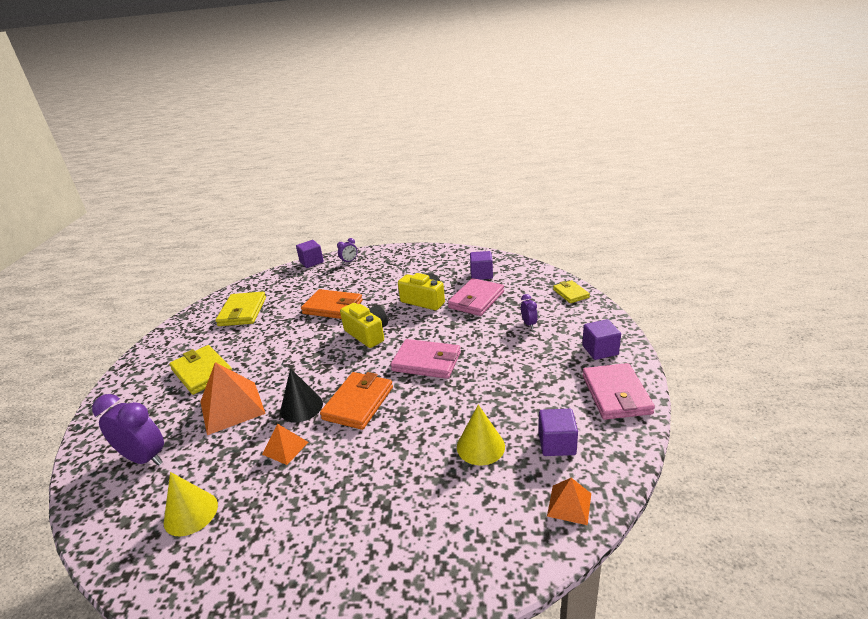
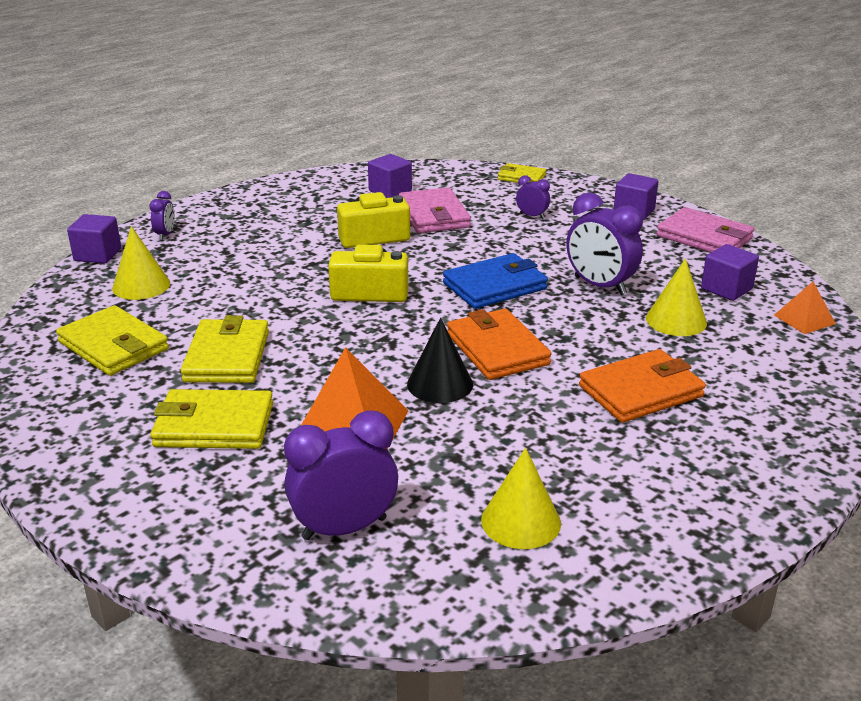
camera: 50 degrees left, 0 degrees up
(262, 339) = (227, 356): none -> yellow wallet
(285, 448) = (501, 420): orange pyramid -> none
(298, 285) = (141, 285): none -> yellow cone
(333, 307) = (258, 287): orange wallet -> orange wallet (640, 391)
(426, 362) = (494, 286): pink wallet -> blue wallet
(480, 394) = (599, 286): none -> purple clock

